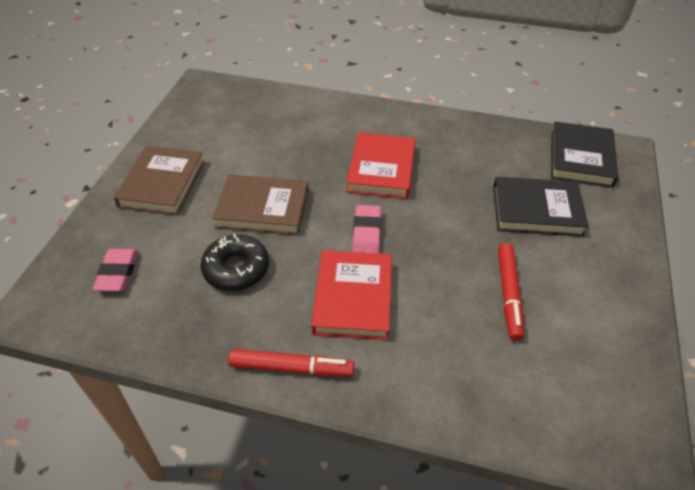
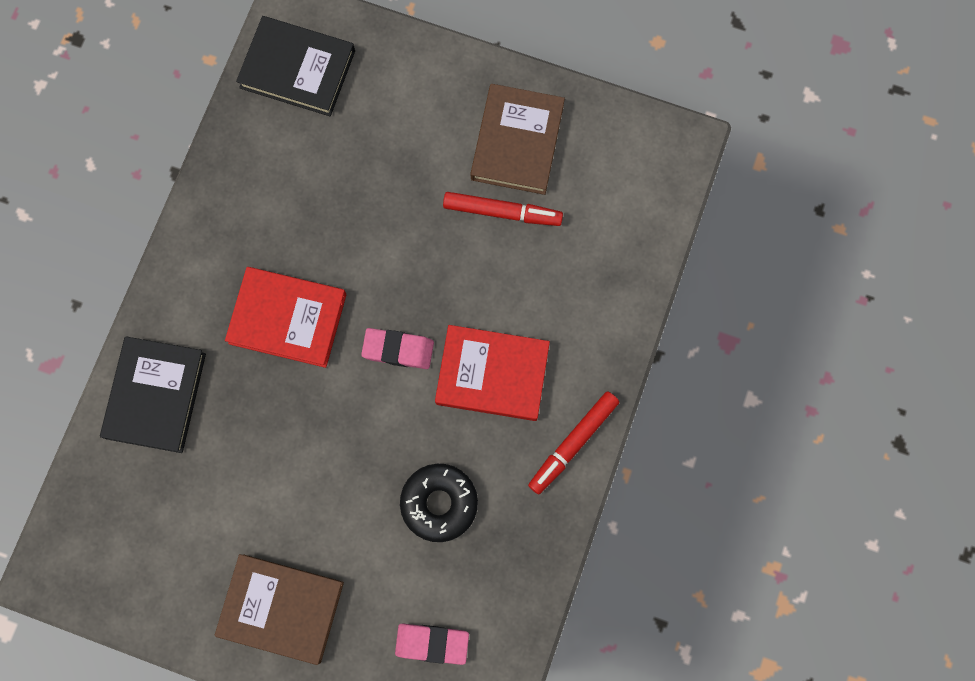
camera: 85 degrees left, 30 degrees up
(263, 209) = (343, 473): brown book -> brown book (517, 142)
(291, 368) = (573, 443): red marker -> red marker turned 150 degrees counterclockwise
(536, 210) = (383, 149): black book -> black book (156, 396)

